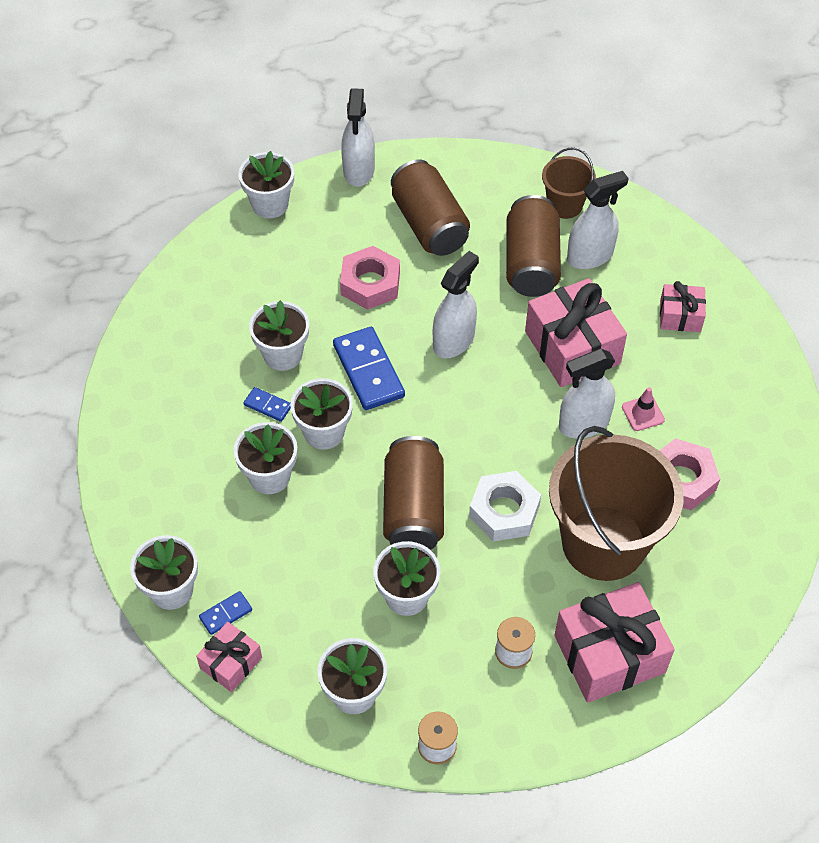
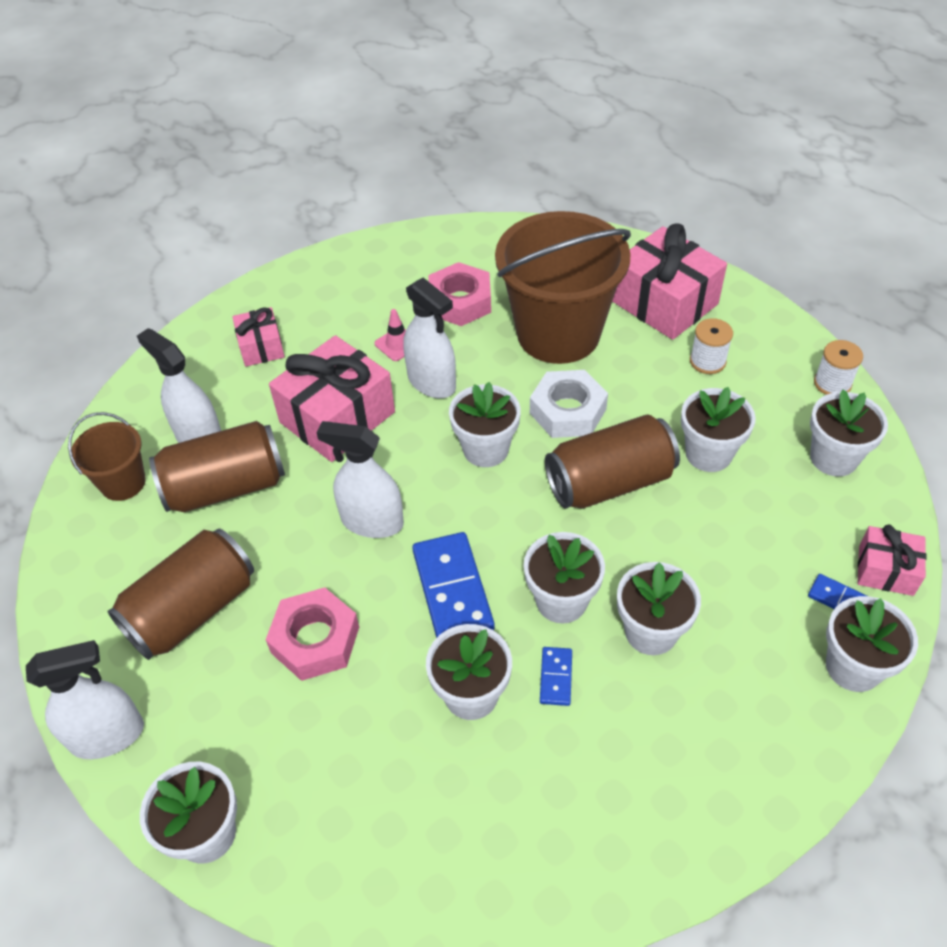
camera: 110 degrees left, 5 degrees down
(368, 371) = (453, 590): blue domino -> blue domino turned 60 degrees counterclockwise
(489, 436) = (486, 449): none -> white flower pot

